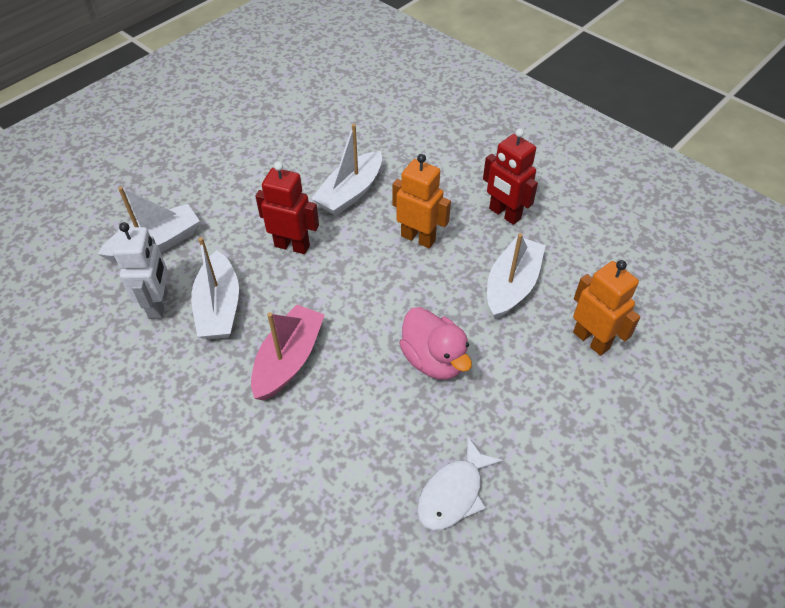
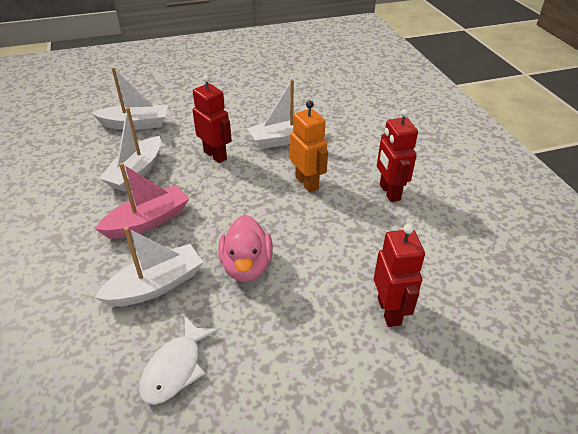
camera: 30 degrees right, 10 degrees down
(159, 304) = (104, 157): white robot -> none
(454, 493) = (175, 368): white fish -> white fish turned 45 degrees counterclockwise
(512, 285) = (353, 242): white boat -> white boat (156, 285)
(591, 340) = (389, 311): orange robot -> red robot

